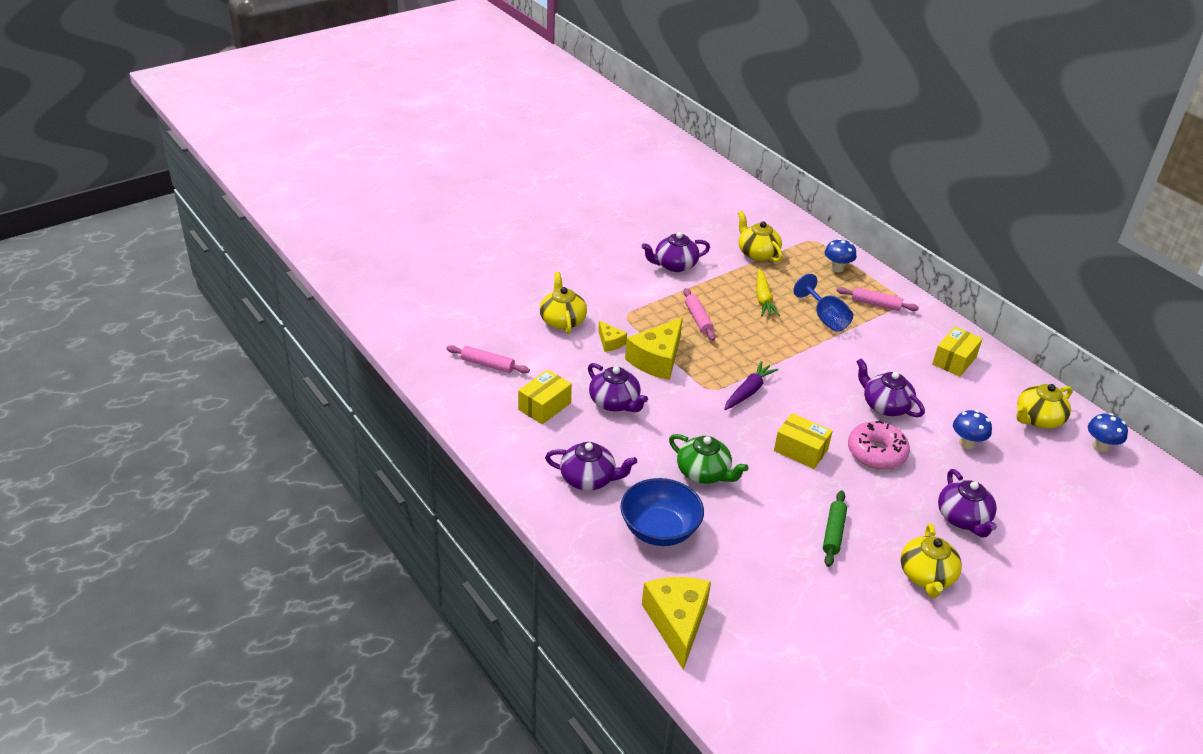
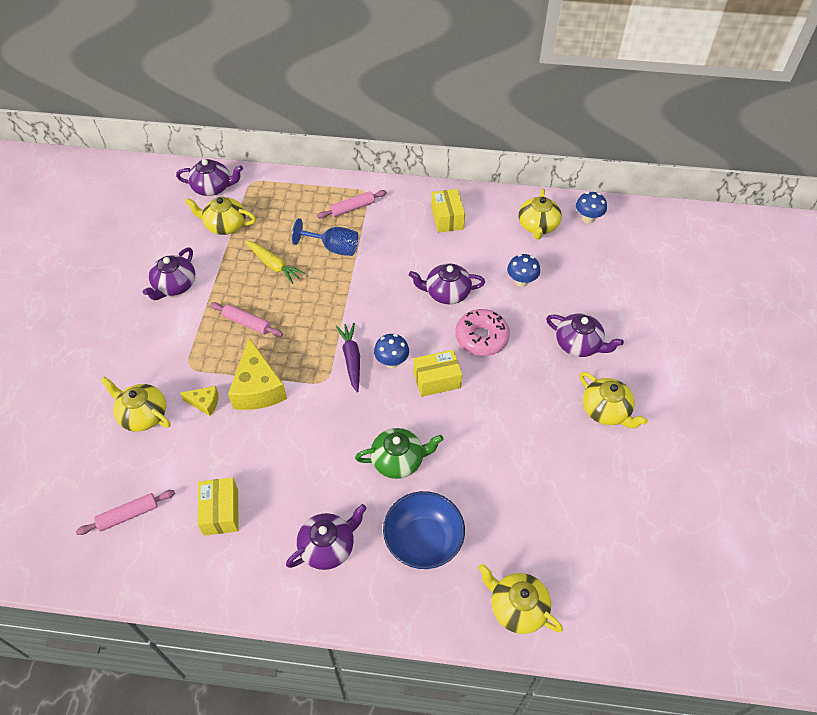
camera: 45 degrees left, 15 degrees up
(615, 402) = (270, 457): purple teapot -> purple teapot (213, 187)
(677, 622) = (517, 607): yellow cheese -> yellow teapot
(833, 533) = (525, 430): green rolling pin -> none
(837, 268) = (295, 196): blue mushroom -> blue mushroom (391, 362)

